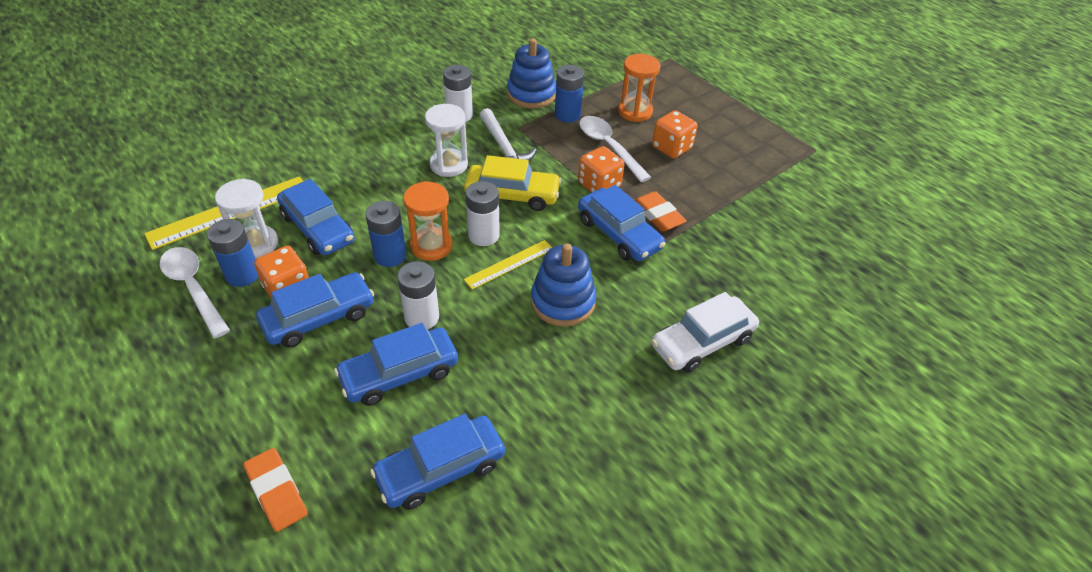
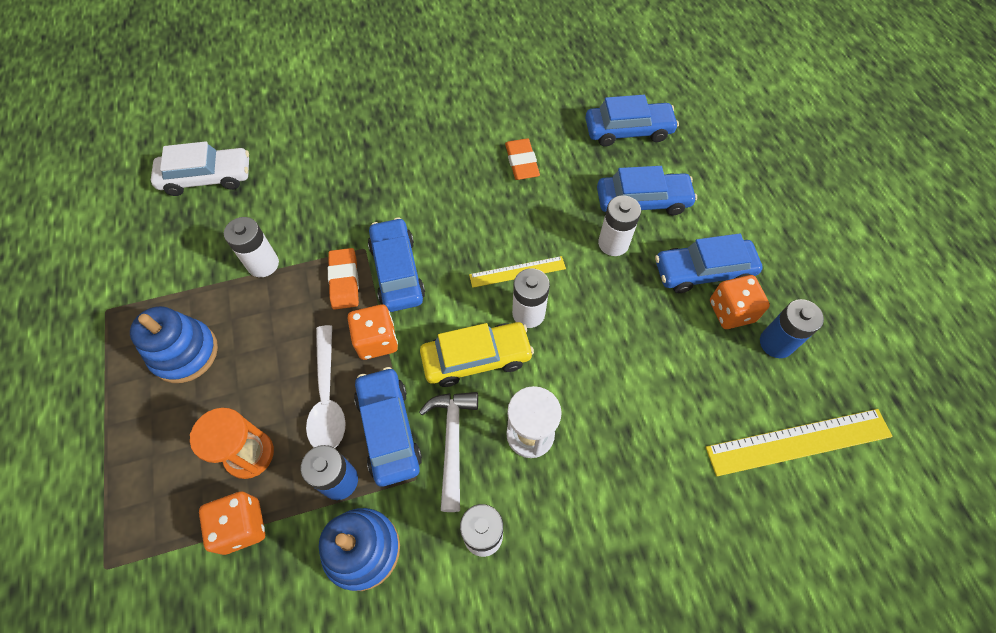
camera: 155 degrees left, 15 degrees up
(193, 288) = (823, 342): white spoon -> none
(256, 244) = (764, 380): white hourglass -> none
(276, 492) = (739, 150): orange eraser -> orange eraser (522, 162)
(318, 228) = (698, 381): blue car -> blue car (389, 430)
(390, 255) = (628, 319): blue battery -> none
(431, 246) = (584, 317): orange hourglass -> none
(512, 195) = (476, 358): yellow car -> yellow car turned 135 degrees clockwise
(563, 301) = (488, 220): blue stacking toy -> blue stacking toy (185, 353)
(671, 147) = (257, 370): orange dice -> orange dice (242, 526)
(702, 342) = (400, 153): white car -> white car (207, 178)
(735, 207) = (263, 264): none -> white battery

